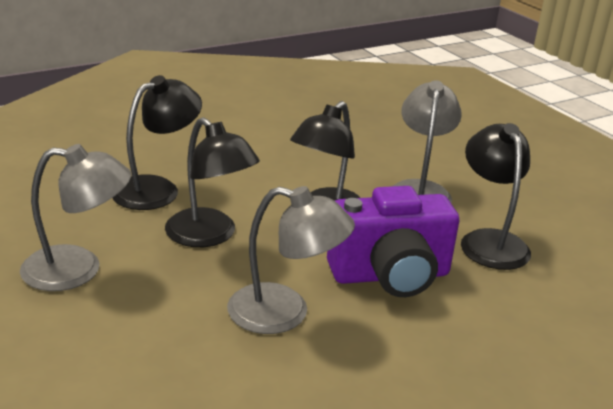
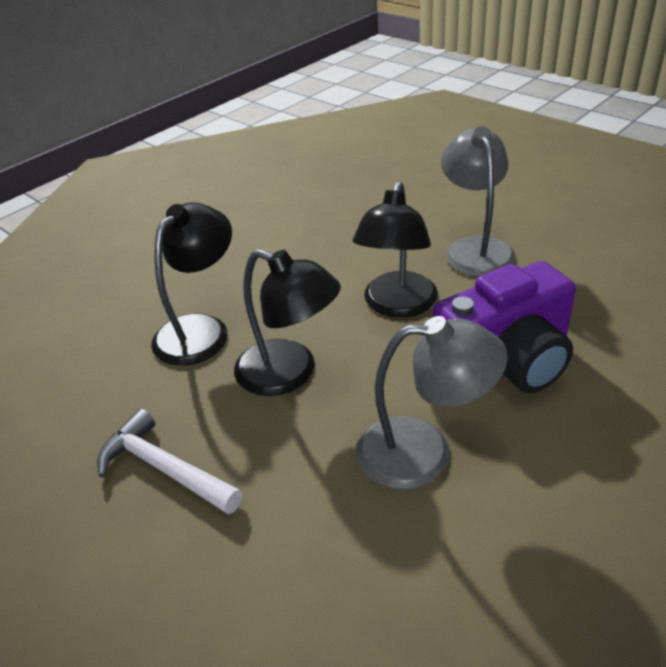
camera: 10 degrees left, 10 degrees up
(78, 269) = (165, 468): grey lamp -> white hammer
(489, 241) = (578, 289): black lamp -> none

